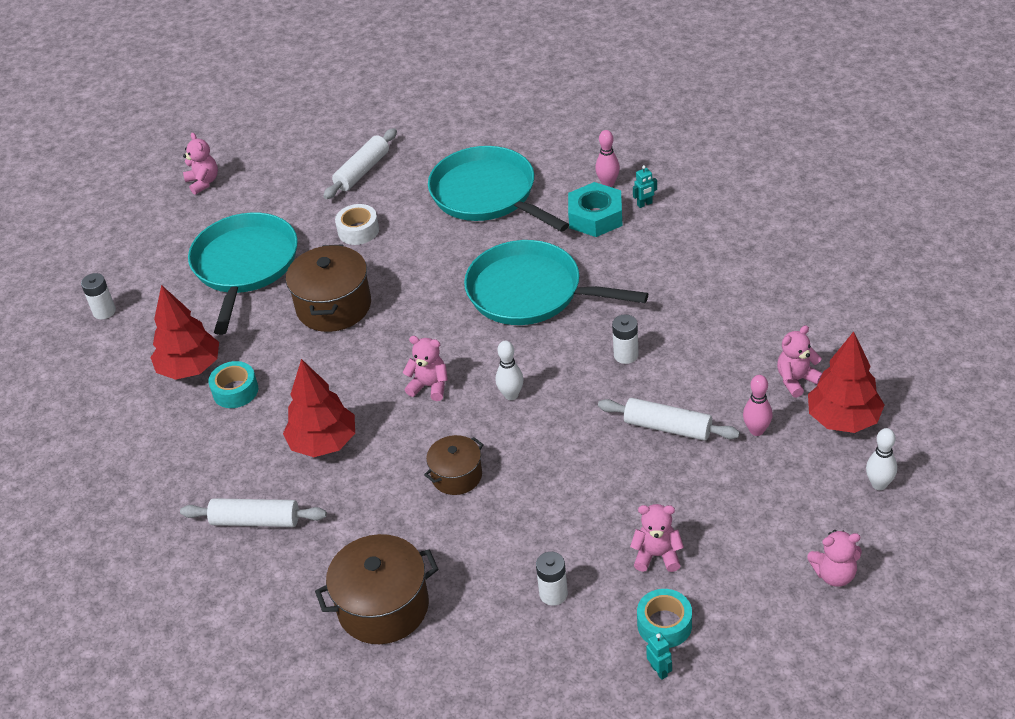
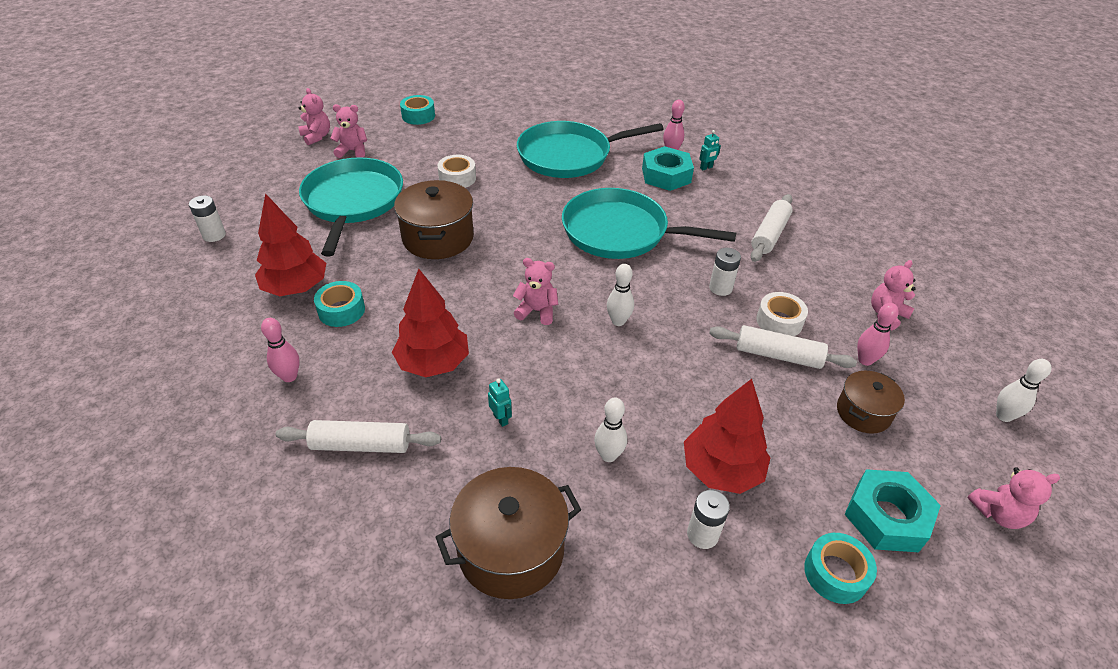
camera: 10 degrees left, 0 degrees up
(188, 459) = (289, 376): none -> pink bowling pin
(318, 147) = (418, 116): none -> turquoise tape
(362, 171) = (458, 134): white rolling pin -> white rolling pin (769, 235)
(457, 476) = (575, 399): brown pot -> brown pot (863, 413)
(480, 527) = (608, 455): none -> white bowling pin
(487, 194) = (569, 155): turquoise pan -> turquoise pan turned 60 degrees counterclockwise
(657, 555) = (804, 490): pink teddy bear -> pink teddy bear (352, 151)
(659, 671) = (846, 634): turquoise robot -> turquoise robot (501, 419)
(679, 391) = (779, 321): none -> white tape
(727, 578) = (886, 517): none -> turquoise nut
(843, 419) = (943, 351): red tree -> red tree (721, 470)

